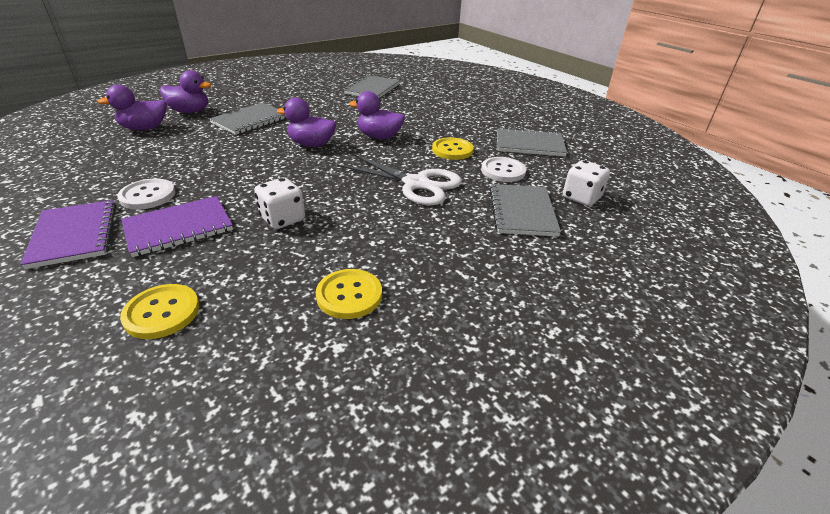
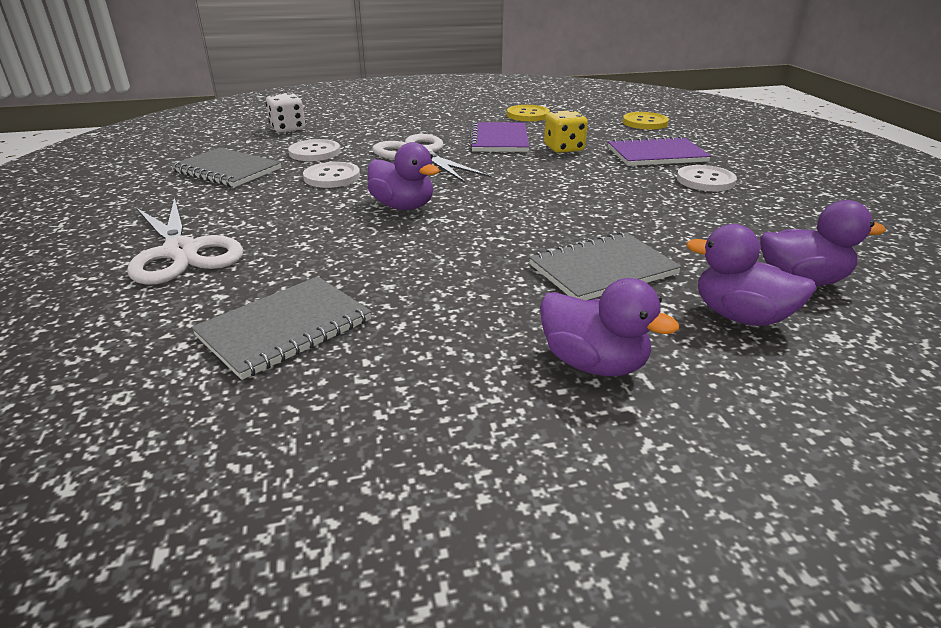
camera: 155 degrees left, 5 degrees down
(74, 235) = (748, 161): purple notebook -> purple notebook (499, 140)
(282, 219) = (564, 148): white dice -> yellow dice
(311, 144) = (508, 209): purple duck -> purple duck (593, 363)
(452, 150) = (332, 177): yellow button -> white button
(454, 102) = (182, 252): none -> white scissors
(522, 211) = (356, 128): grey notebook -> none

